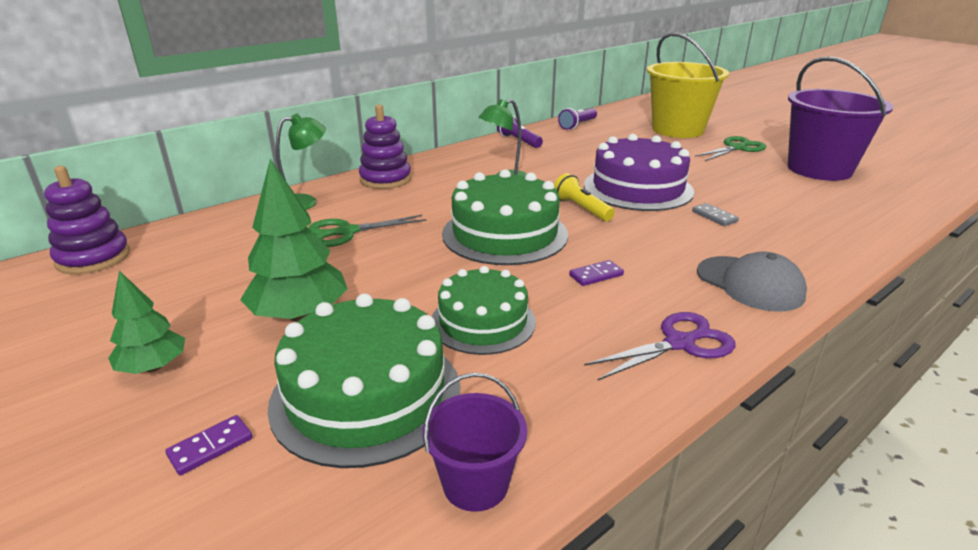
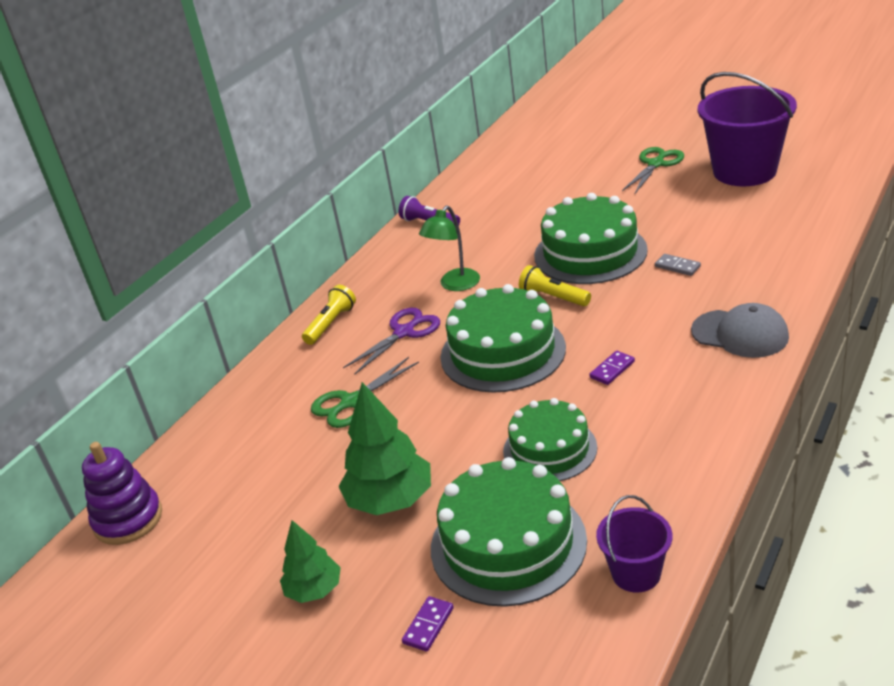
camera: 15 degrees left, 5 degrees up
(305, 202) = (274, 381): green lamp -> none
(385, 179) = (330, 324): purple stacking toy -> yellow flashlight
(577, 125) = (475, 178): purple flashlight -> none
(638, 188) = (590, 253): purple cake -> green cake
(677, 130) = (584, 153): yellow bucket -> none
(679, 343) = (713, 412): purple scissors -> purple scissors (404, 332)

